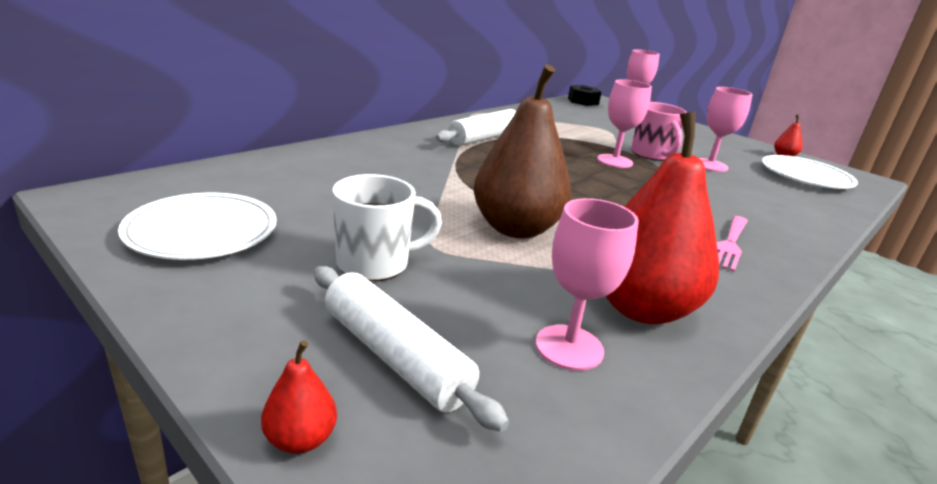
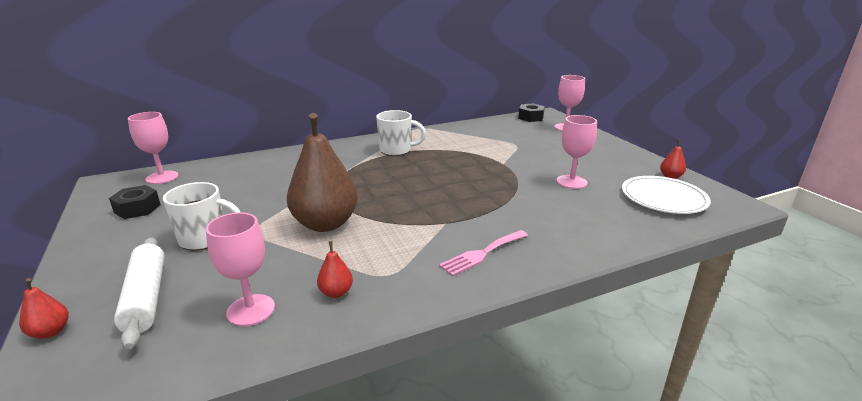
camera: 25 degrees right, 0 degrees up
(202, 232) = (137, 208): white plate -> black nut
(484, 138) = (396, 150): white rolling pin -> white mug
(614, 161) = (482, 174): pink goblet -> pink goblet (162, 177)
(641, 308) = (336, 292): red pear -> red pear, size x0.41
(651, 155) = (526, 170): pink mug -> none

